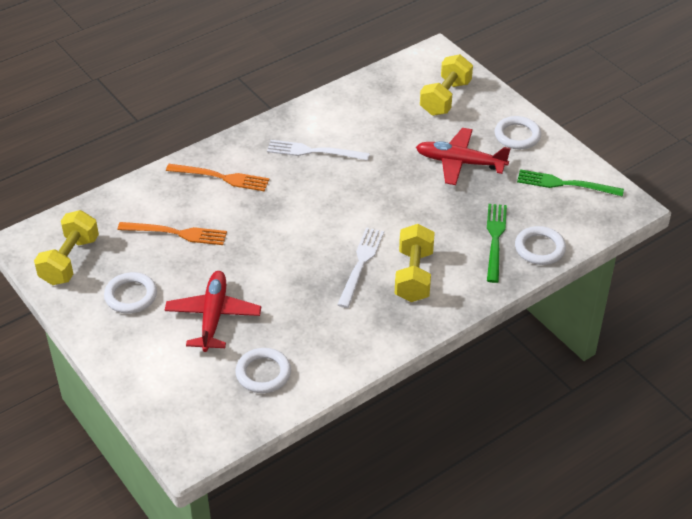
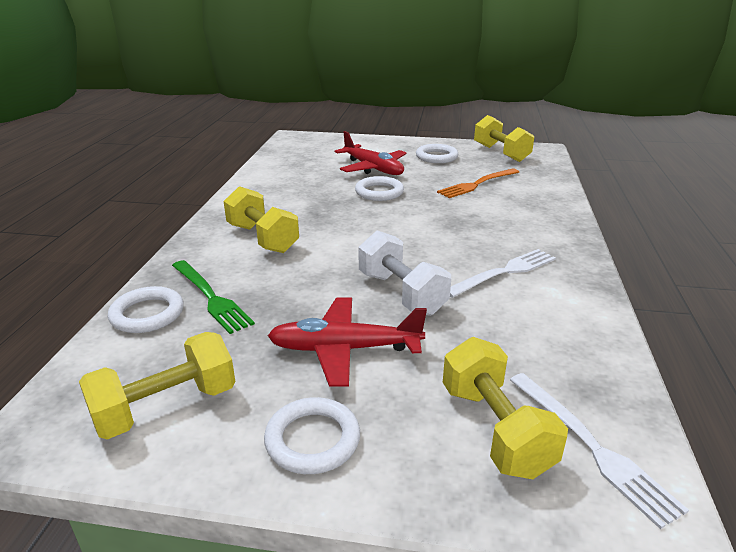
camera: 135 degrees right, 15 degrees down
(221, 177) = (525, 219): orange fork -> none
(263, 373) = (300, 164): white ring -> white ring (379, 192)
(361, 264) = (319, 226): white fork -> white fork (592, 447)
(390, 175) = (401, 293): none -> white dumbbell
(460, 163) = (345, 349): red plane -> red plane turned 150 degrees counterclockwise
(565, 184) = (166, 407): green fork -> yellow dumbbell

